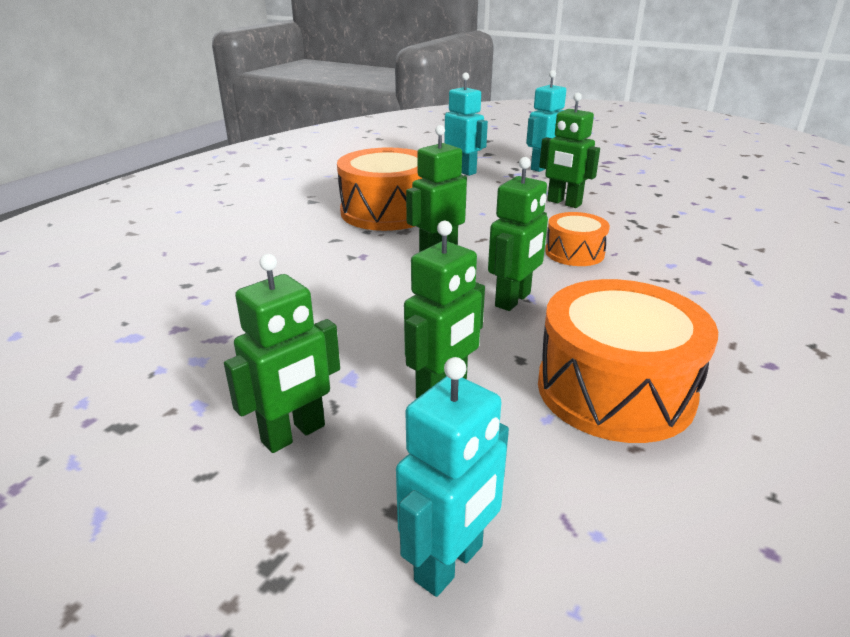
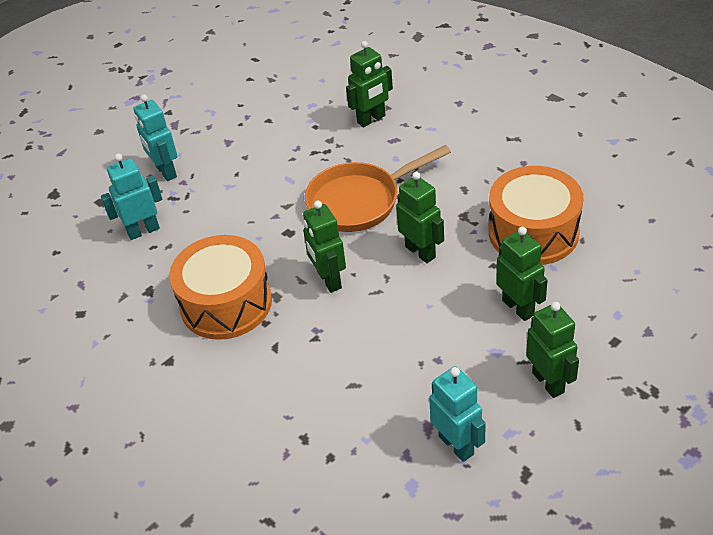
camera: 70 degrees left, 15 degrees up
(450, 564) = (649, 326): turquoise robot -> turquoise robot (456, 445)
(564, 203) = (261, 181): green robot -> green robot (371, 119)
(574, 253) = (359, 201): orange drum -> orange pan

